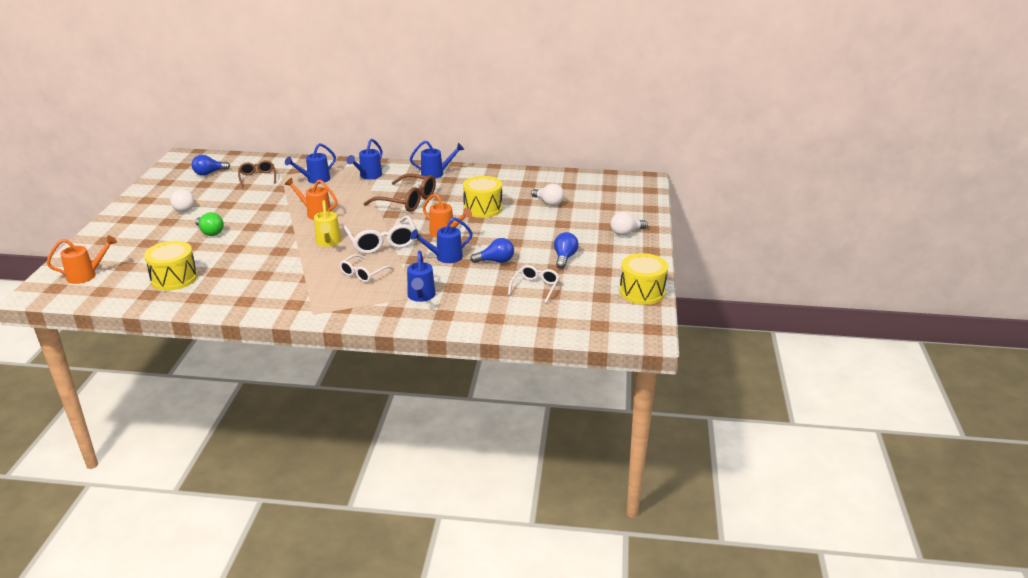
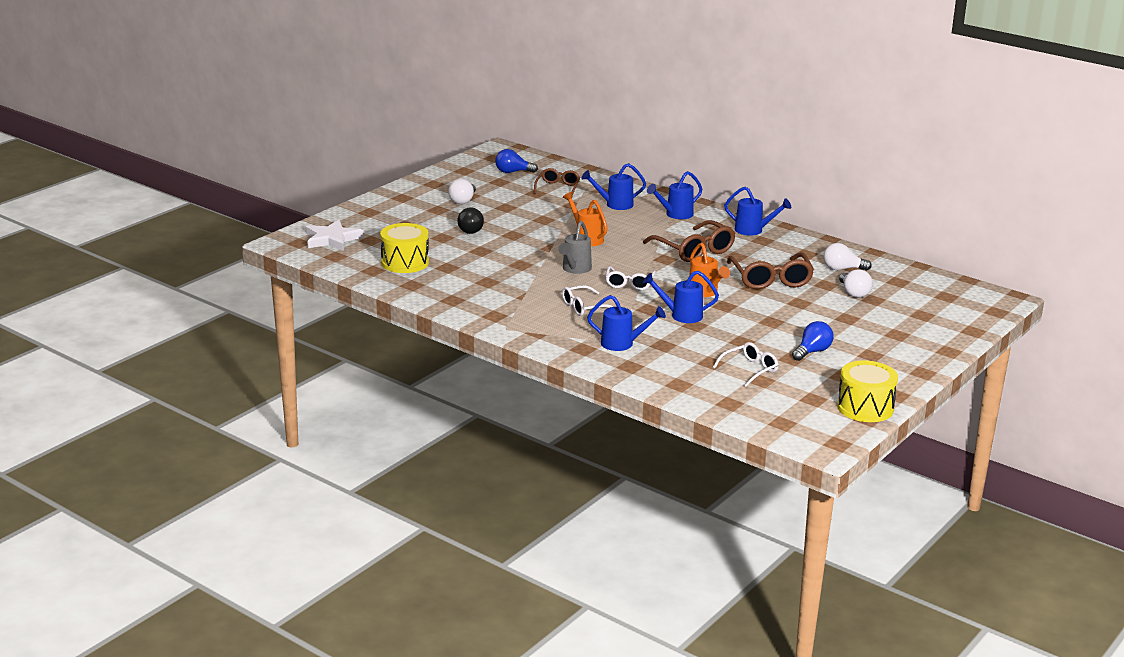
camera: 30 degrees right, 5 degrees down
(86, 275) = (332, 239): orange watering can -> white star
(210, 232) = (469, 230): green light bulb -> black light bulb
(328, 242) = (575, 269): yellow watering can -> grey watering can
(382, 242) = (629, 284): white glasses -> white glasses, size x0.61
(421, 296) = (622, 344): blue watering can -> blue watering can turned 105 degrees counterclockwise
(483, 208) = (771, 279): yellow drum -> brown glasses
(496, 261) = (732, 334): blue light bulb -> none
(626, 232) = (913, 347): white light bulb -> white light bulb (842, 269)

